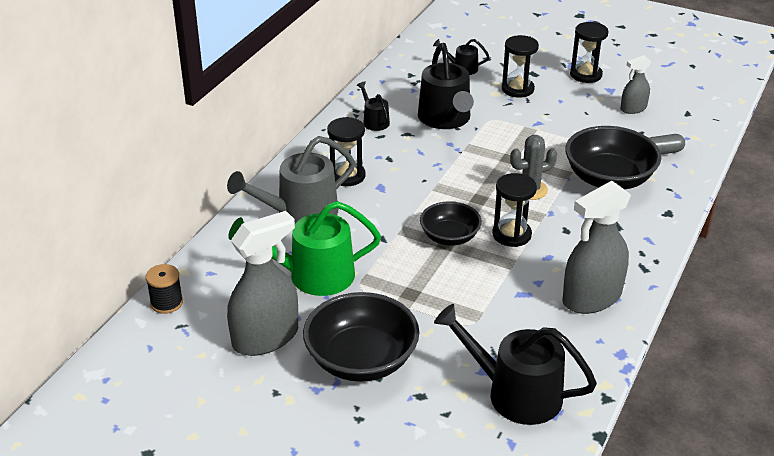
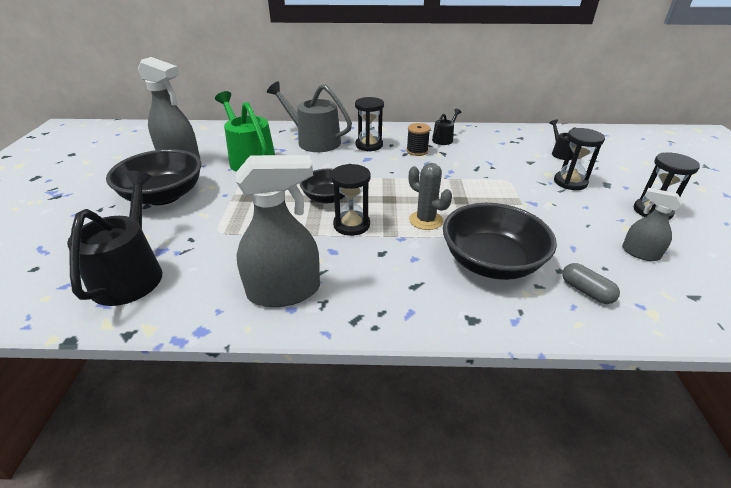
camera: 65 degrees right, 0 degrees up
(166, 303) = (204, 128): black spool -> black spool (417, 151)
(446, 119) = (481, 162): black watering can -> none
(591, 298) = (284, 291): grey spray bottle -> grey spray bottle turned 135 degrees clockwise

